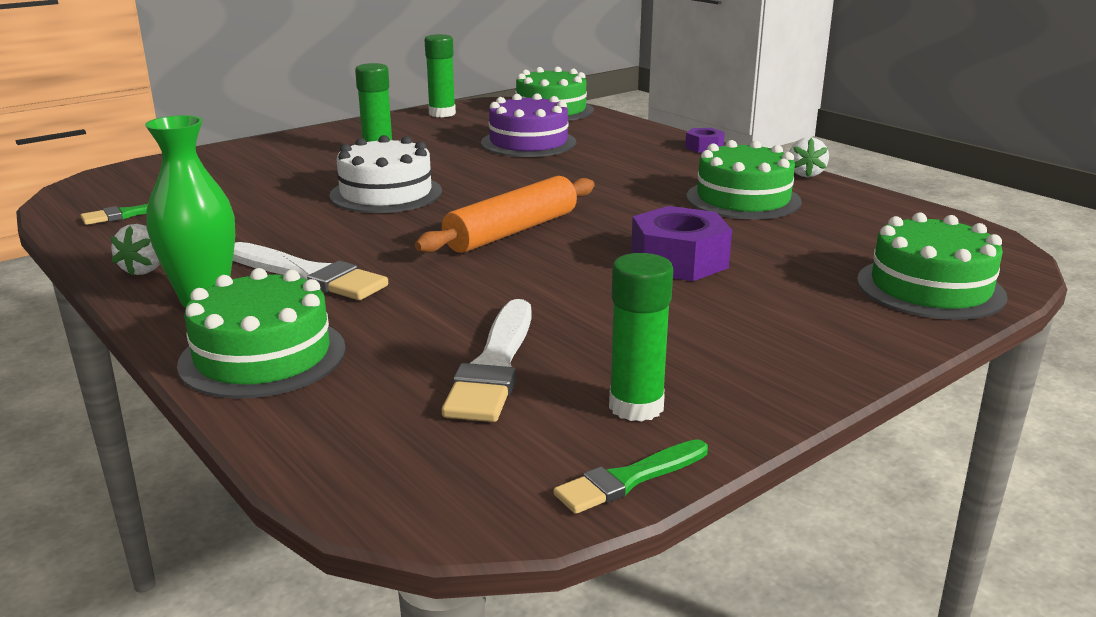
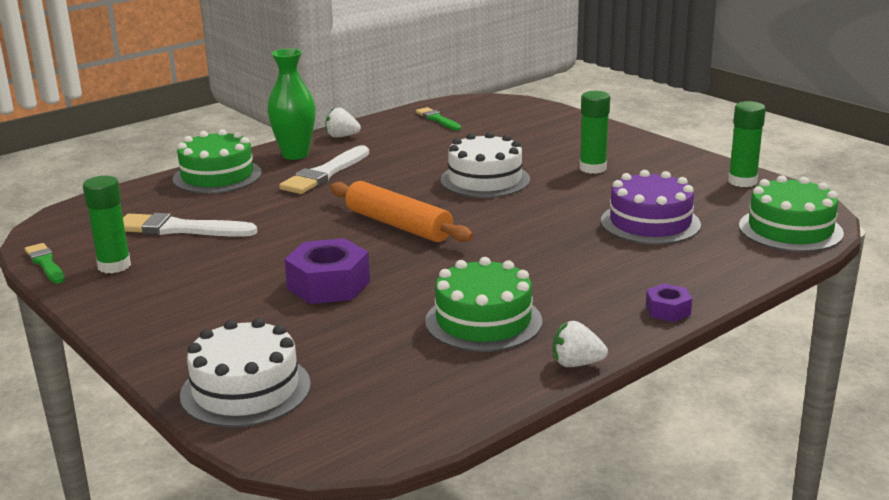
camera: 90 degrees right, 0 degrees up
(930, 288) = (245, 390): green cake -> white cake

